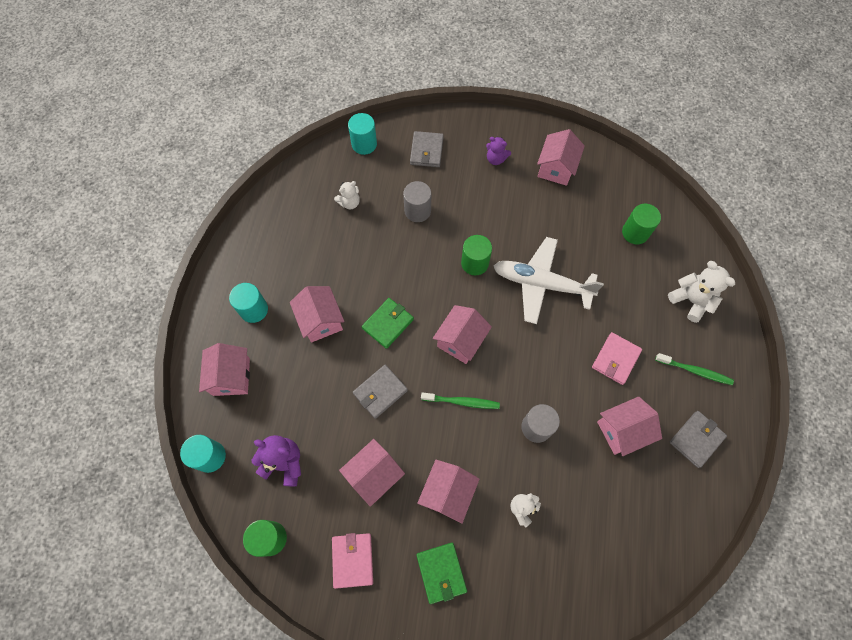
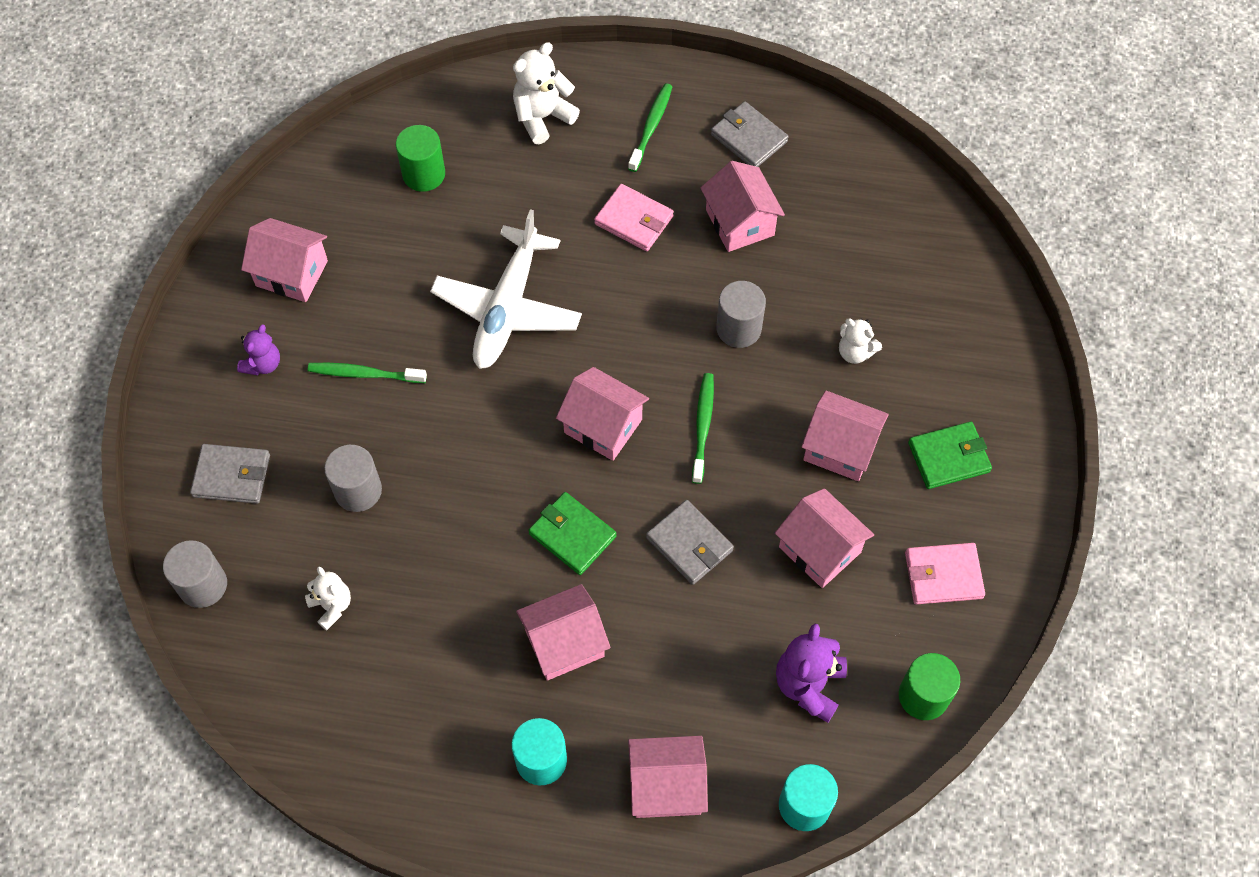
camera: 90 degrees left, 5 degrees down
(364, 144) = (203, 585): turquoise cylinder -> grey cylinder
(474, 263) = (466, 402): green cylinder -> none
(491, 209) = (364, 374): none -> green toothbrush

